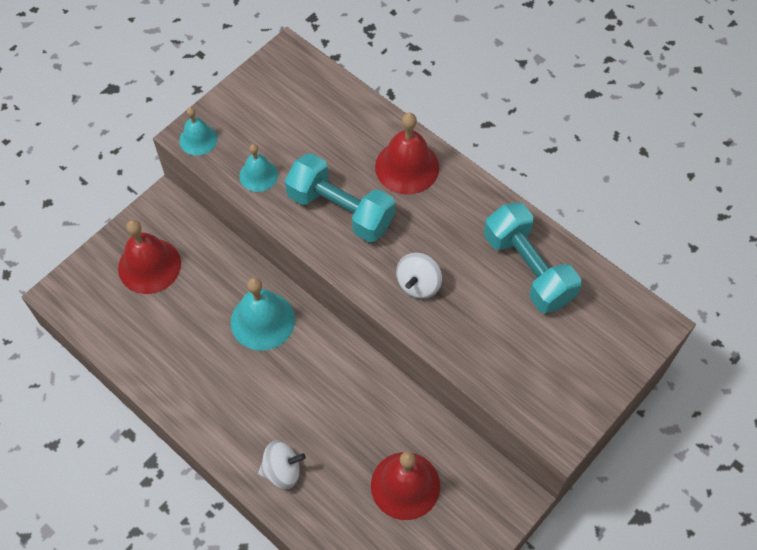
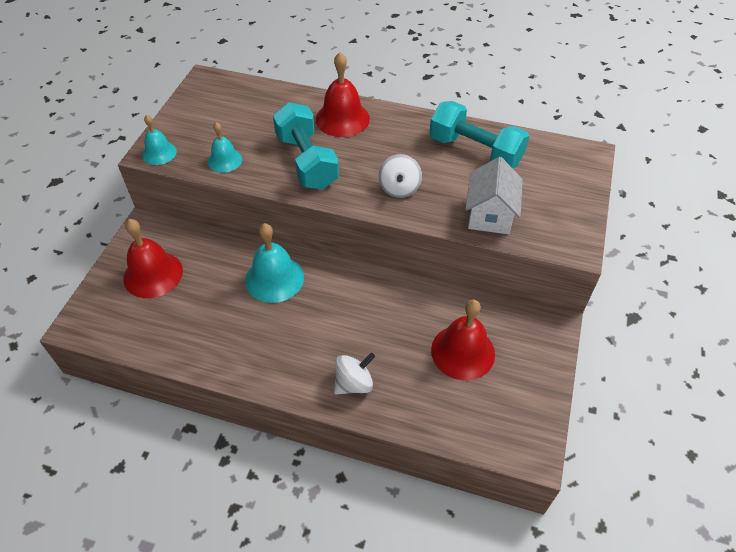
camera: 25 degrees left, 10 degrees down
(340, 210) = (306, 161): turquoise dumbbell -> turquoise dumbbell turned 60 degrees clockwise
(494, 357) = (490, 215): none -> white house

